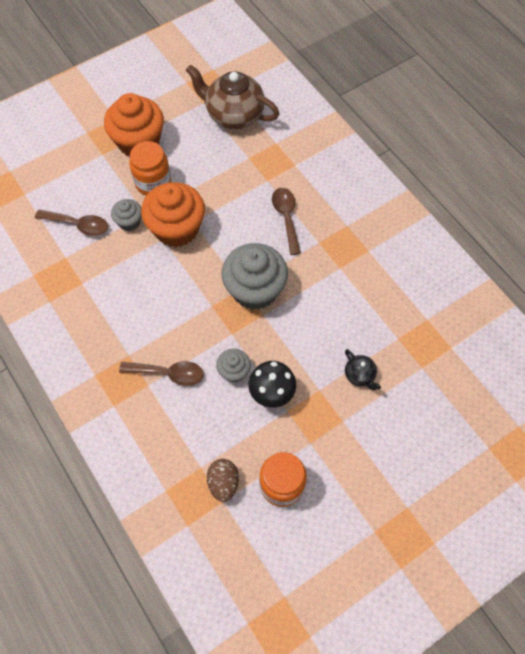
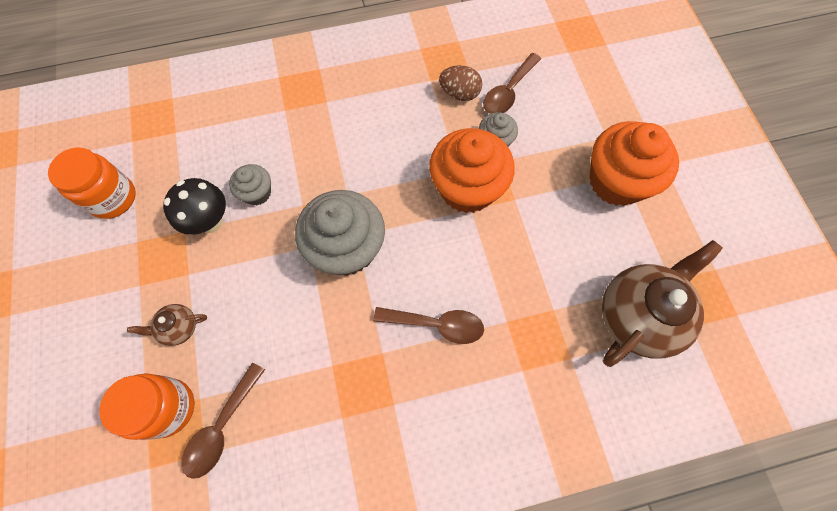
camera: 110 degrees right, 5 degrees up
(153, 183) = (545, 181): orange jar -> orange jar (168, 408)
(168, 373) = (287, 130): brown spoon -> brown spoon (222, 427)
(223, 483) = (148, 147): brown egg -> brown egg (459, 93)
(360, 375) = (179, 328): black teapot -> brown teapot

